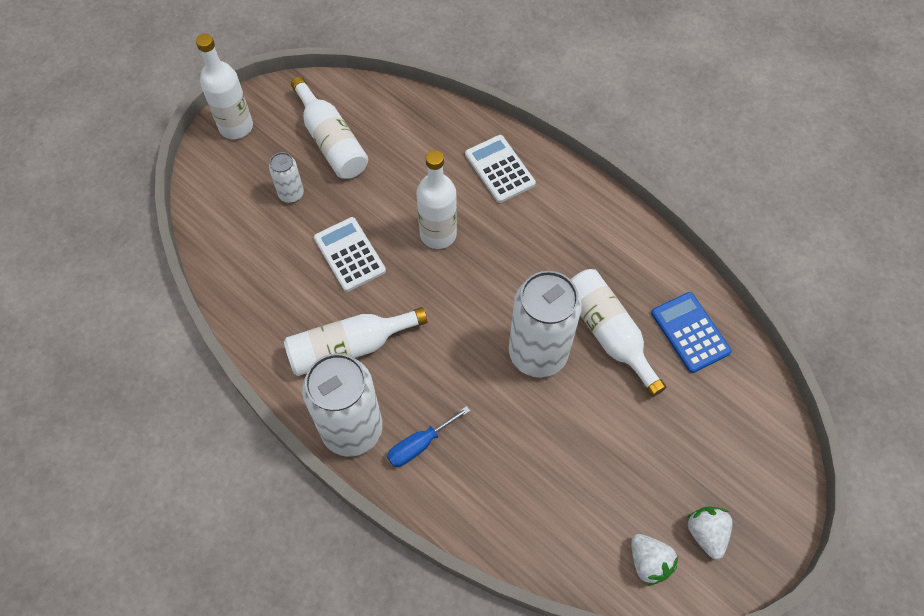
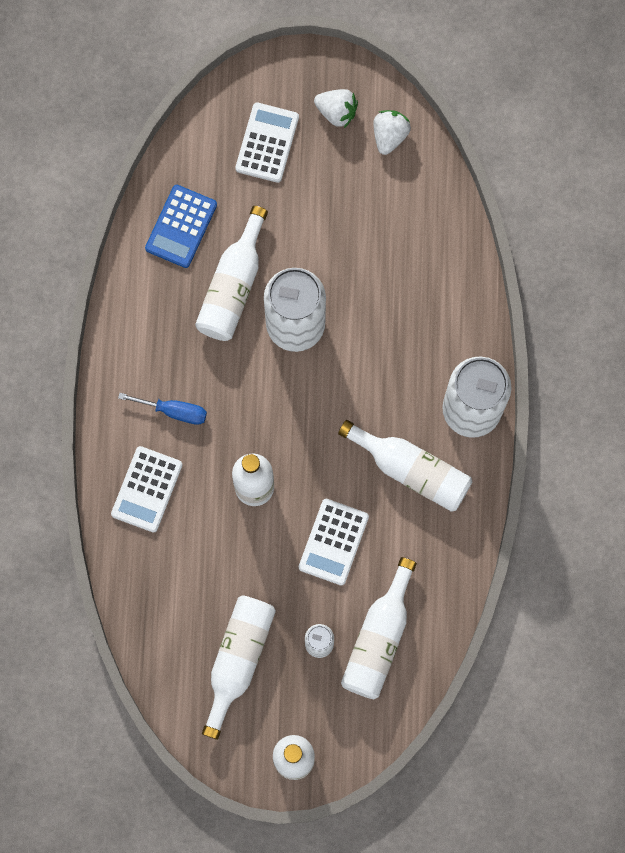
camera: 130 degrees left, 15 degrees up
(255, 232) = (379, 639): none -> white bottle
(419, 445) = (441, 352): blue screwdriver -> blue screwdriver (174, 411)
(706, 533) = (336, 112): white strawberry -> white strawberry turned 105 degrees counterclockwise
(718, 452) = (267, 143): none -> white calculator

